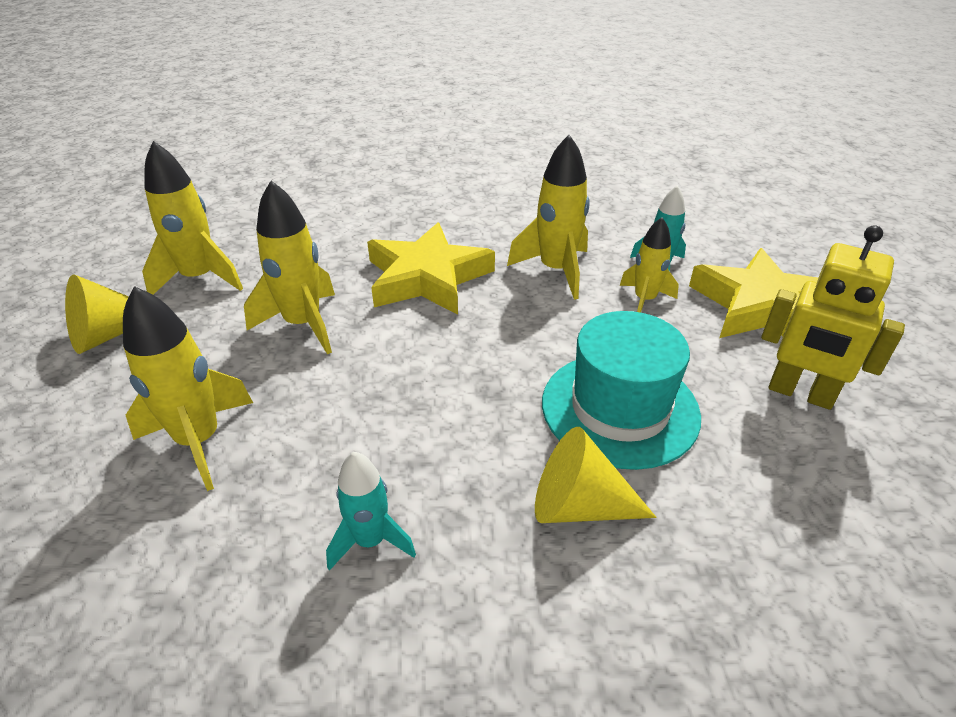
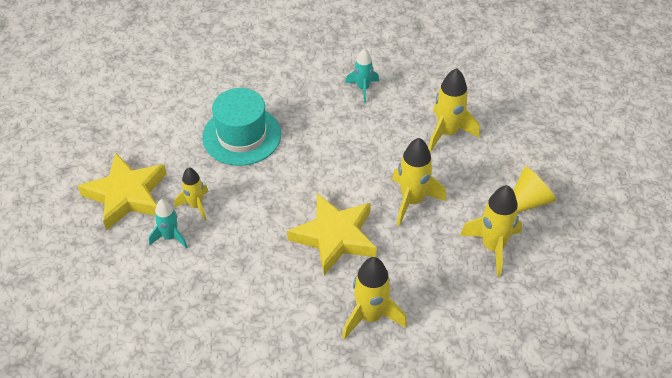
camera: 175 degrees left, 10 degrees up
(556, 270) = (244, 237): yellow rocket -> yellow rocket (370, 316)
(579, 505) = (276, 95): yellow cone -> none
(800, 393) = (146, 137): yellow robot -> none

